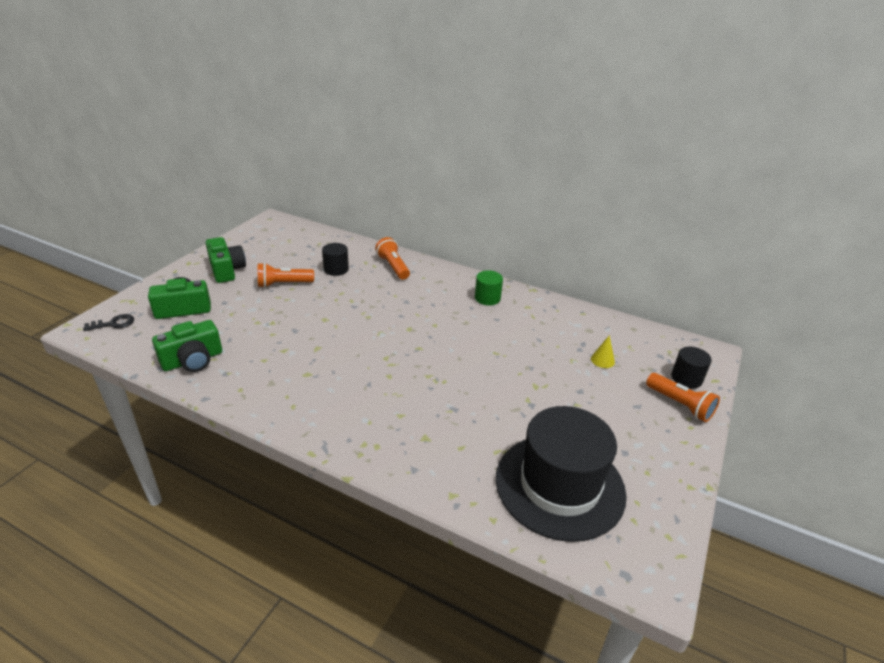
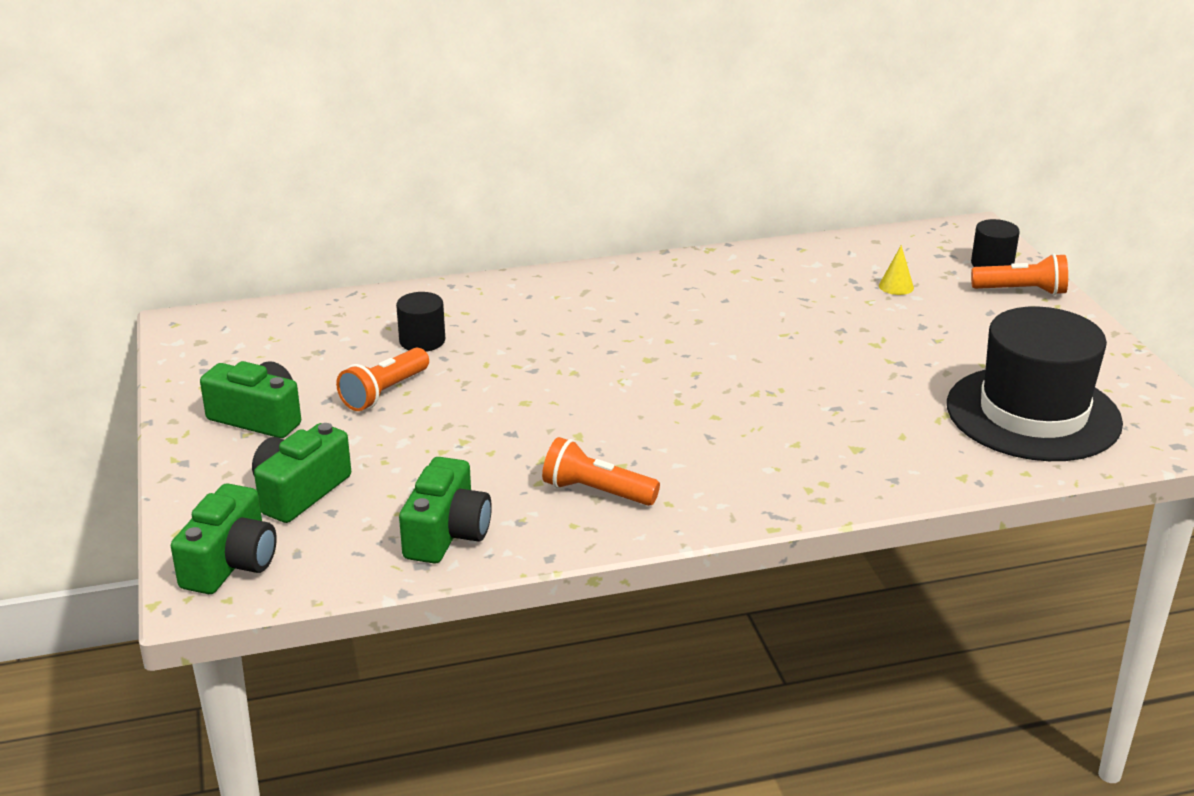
camera: 40 degrees left, 5 degrees down
(113, 323) = (231, 563): black key -> green camera
(393, 267) = (494, 302): orange flashlight -> orange flashlight (596, 492)
(487, 298) = (676, 283): green cylinder -> none

